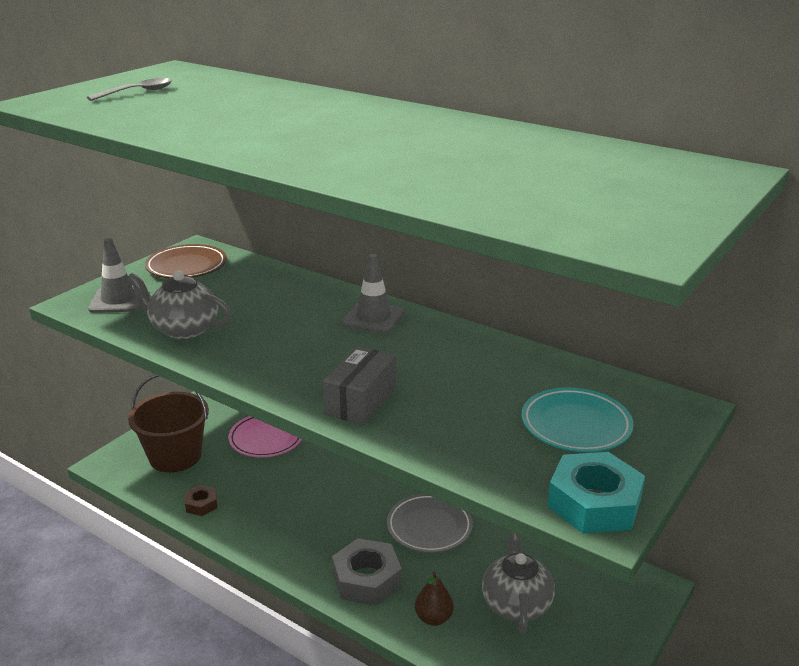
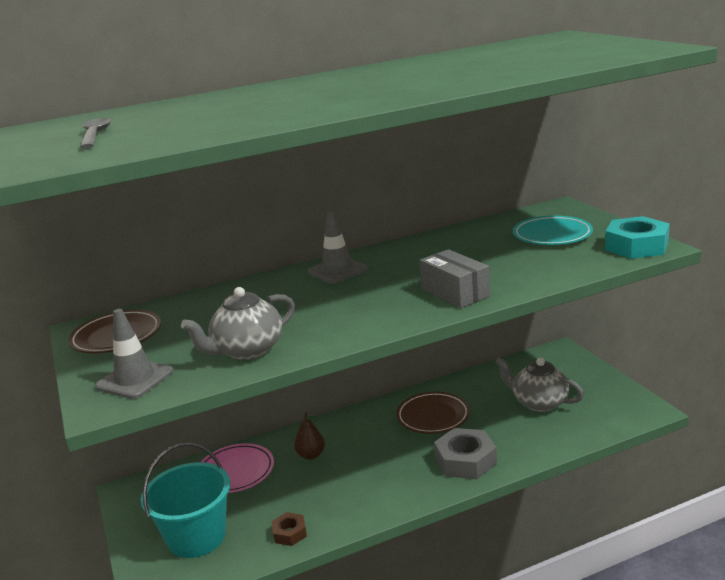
camera: 55 degrees left, 5 degrees down
(175, 456) = (197, 537): brown bucket -> turquoise bucket
(429, 527) = (433, 416): grey plate -> brown plate
(433, 618) = (528, 441): brown pear -> brown pear (311, 455)

